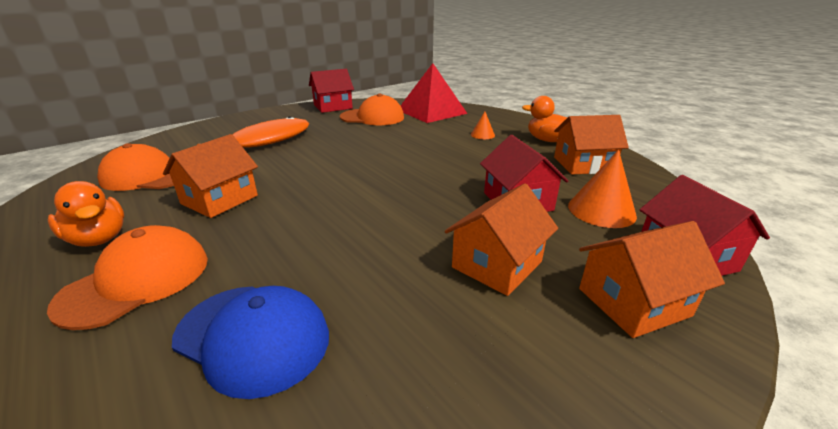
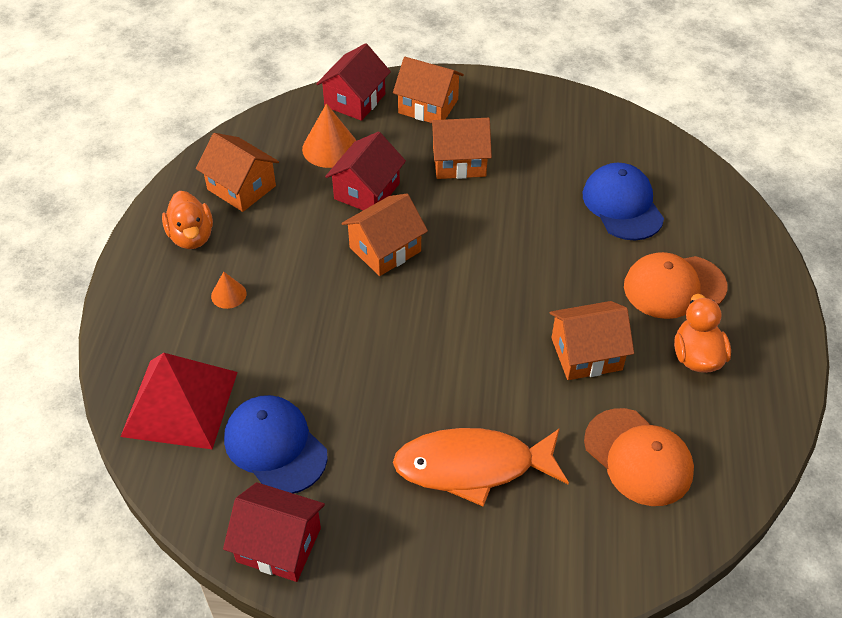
camera: 135 degrees left, 20 degrees up
(372, 117) = (275, 446): orange cap -> blue cap
(442, 182) = (385, 249): none -> orange house

